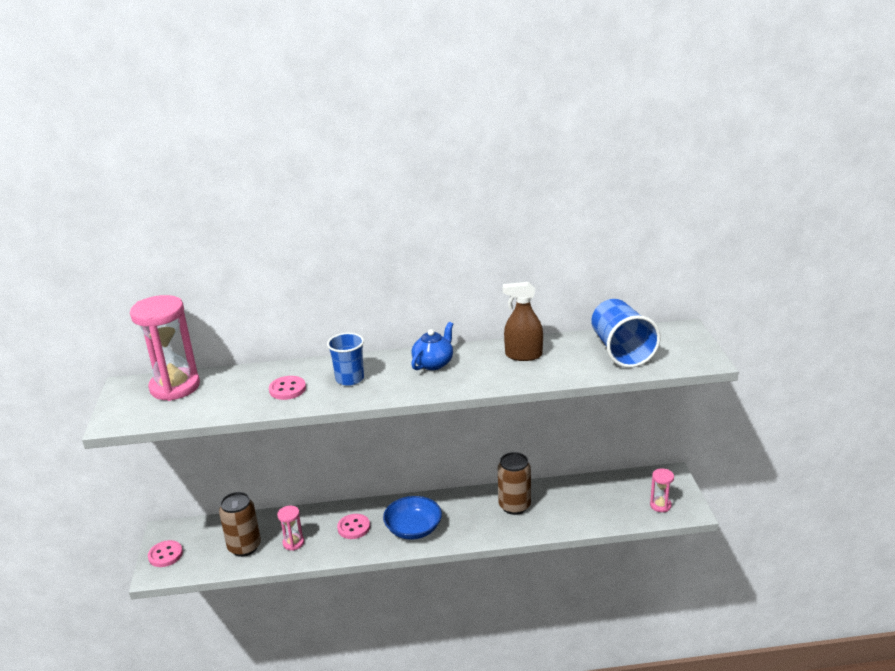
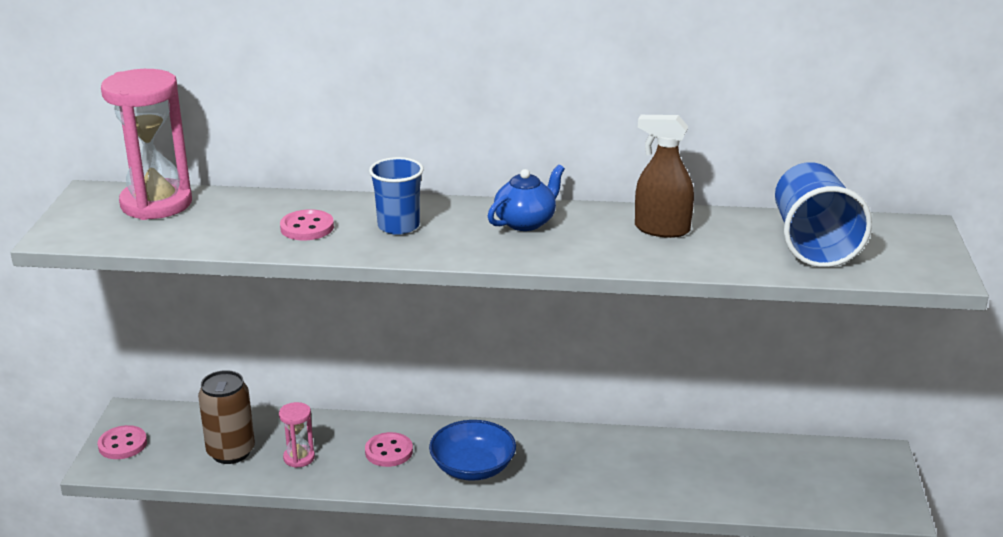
camera: 10 degrees right, 0 degrees up
(514, 506) = (629, 460): brown can -> none
(660, 505) = (851, 495): pink hourglass -> none

